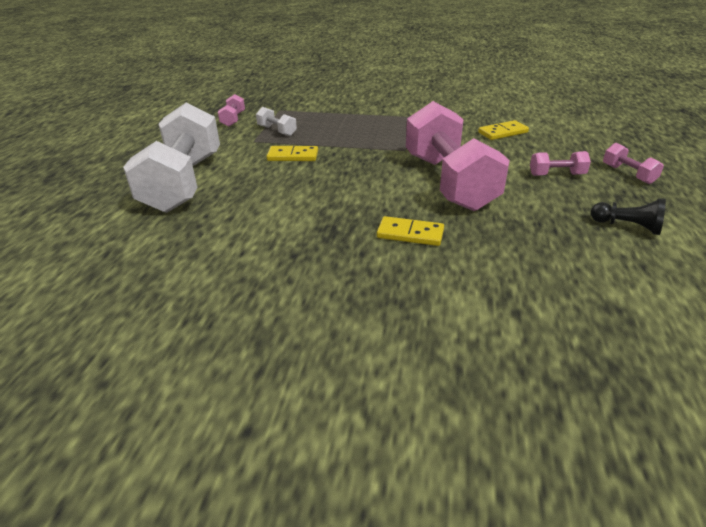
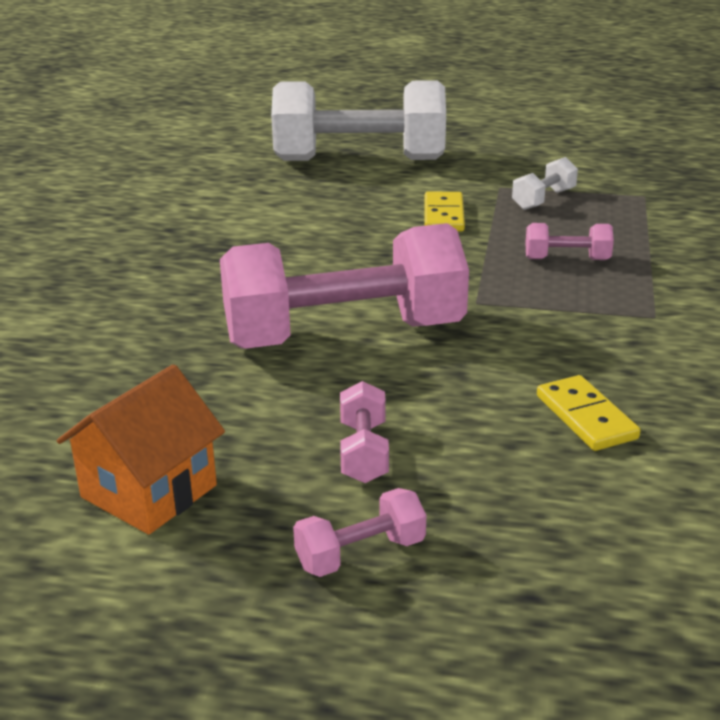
camera: 90 degrees right, 5 degrees down
(233, 119) = (586, 167): pink dumbbell -> pink dumbbell (567, 259)
(410, 234) = (191, 296): yellow domino -> none
(627, 226) = (149, 491): black pawn -> orange house

